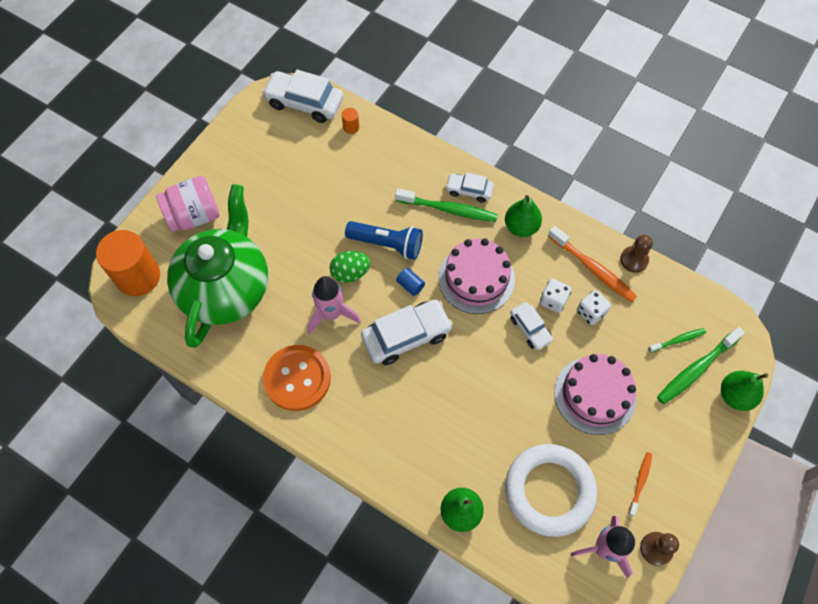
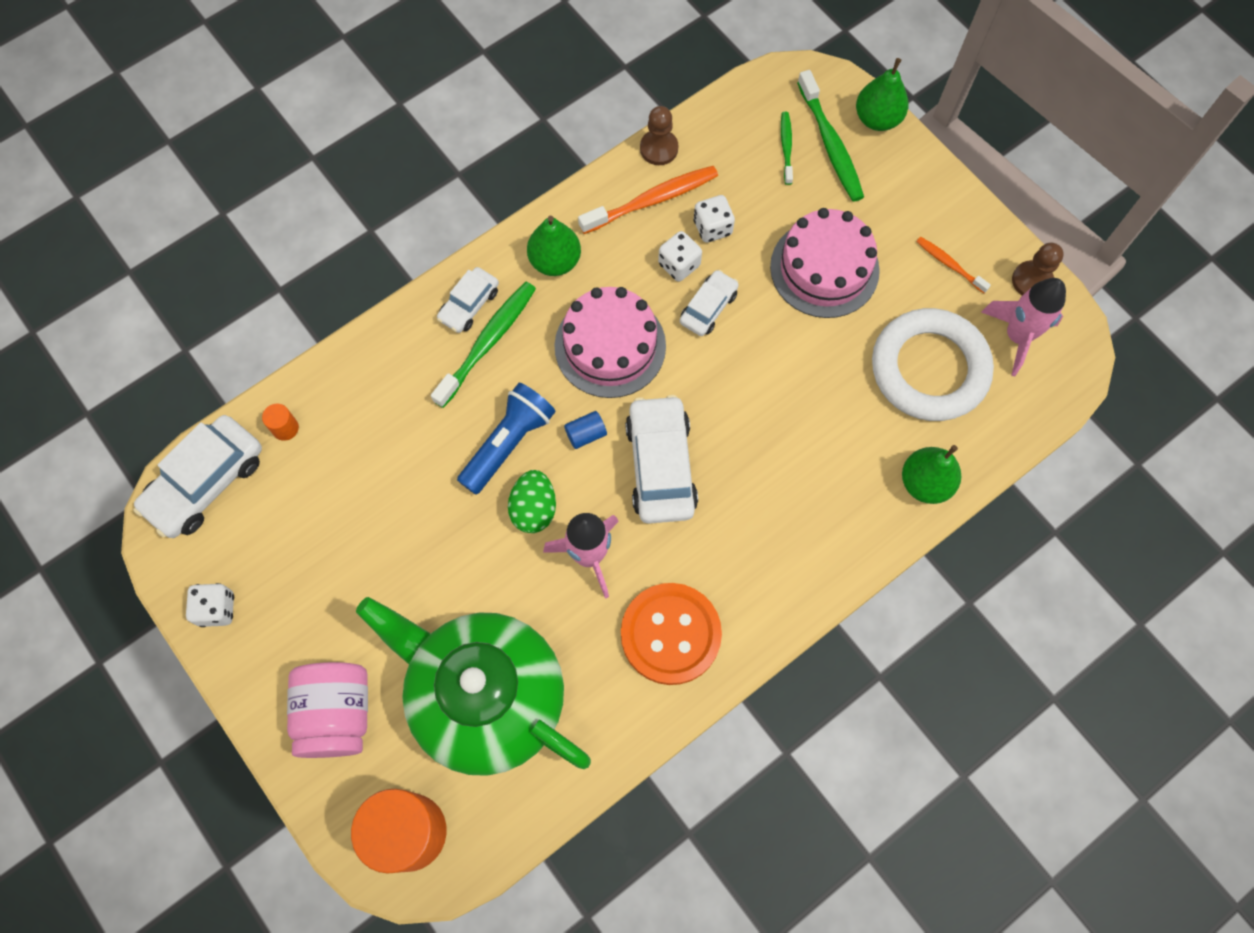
camera: 70 degrees left, 5 degrees up
(235, 136) = (217, 609): none -> white dice
(530, 329) = (708, 308): white car -> white car turned 45 degrees counterclockwise

